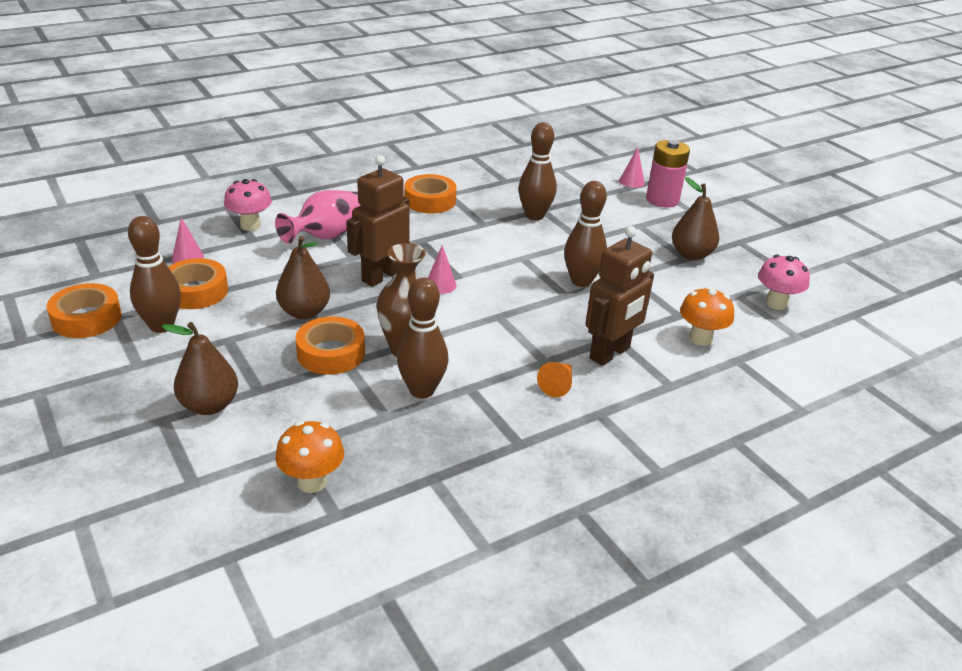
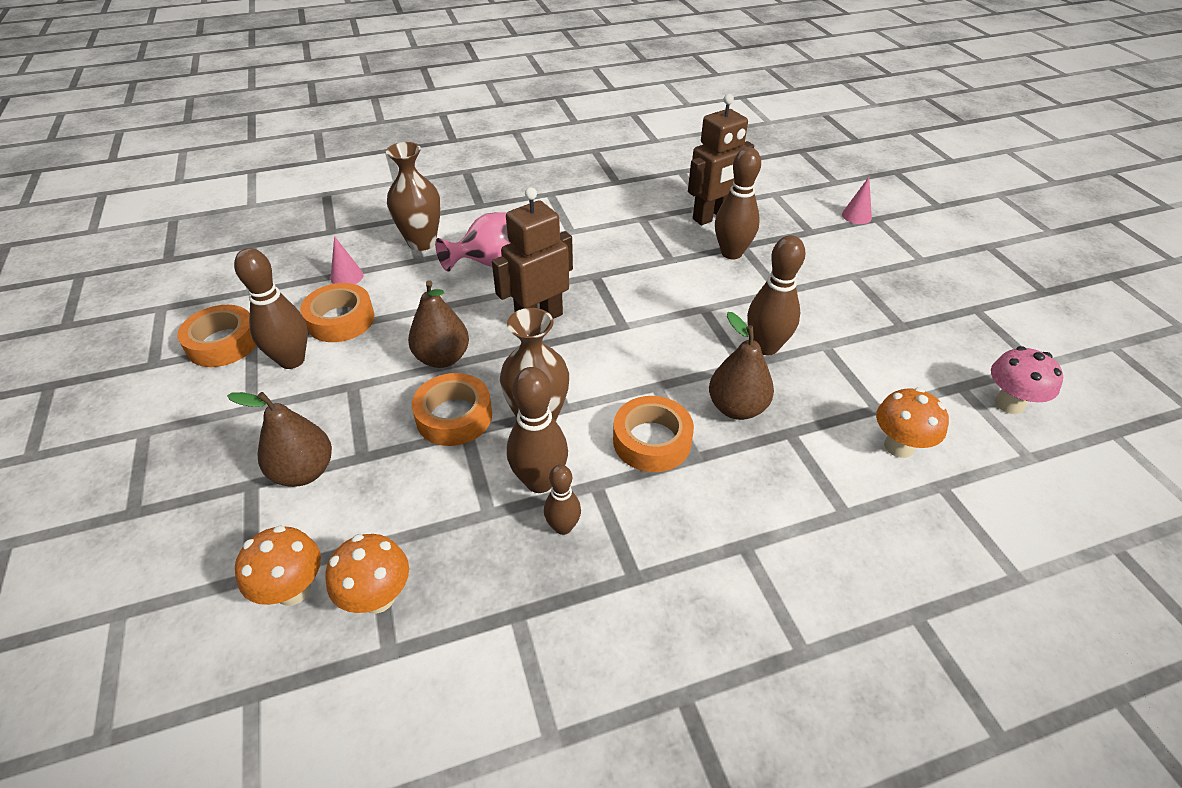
camera: 15 degrees right, 10 degrees up
(235, 486) = (293, 590): none -> orange mushroom
(250, 225) = (422, 242): pink mushroom -> brown vase
(430, 200) = (619, 225): orange tape -> orange tape (652, 441)
(440, 285) = (601, 336): pink cone -> none
(451, 418) = (563, 527): none -> brown bowling pin
(558, 385) = (702, 494): orange cone -> none
(610, 353) = (778, 455): brown robot -> brown robot (712, 217)
(662, 200) = (889, 243): pink battery -> none
(691, 254) = (910, 322): brown pear -> brown pear (737, 408)

